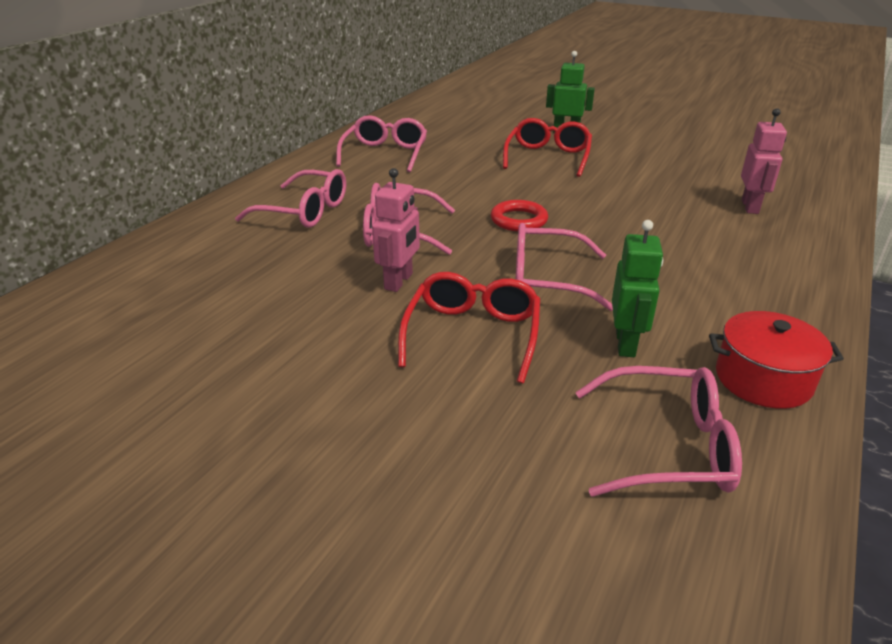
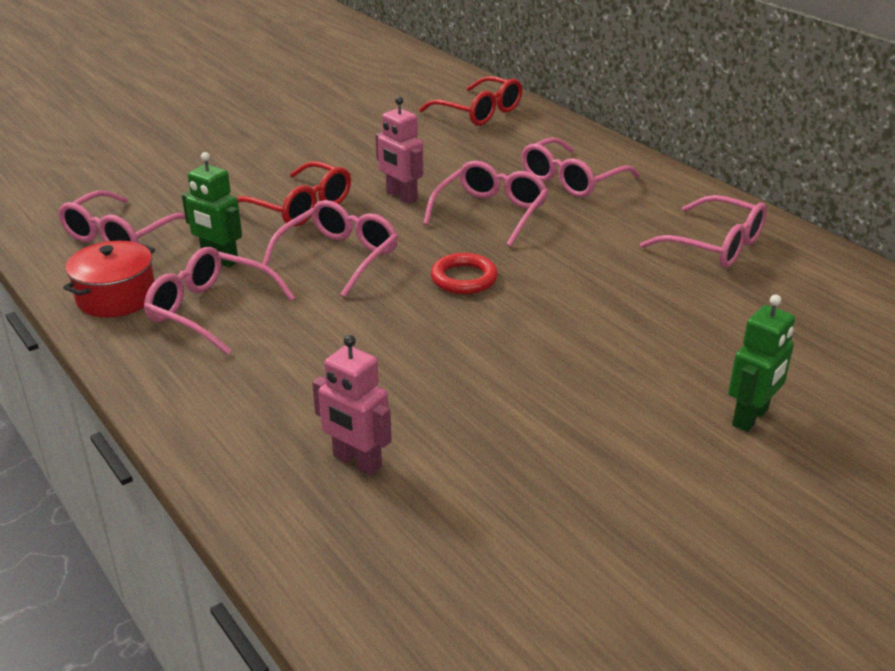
camera: 115 degrees right, 0 degrees up
(548, 157) = (641, 360): red glasses -> red glasses (479, 112)
(703, 313) = (210, 310): none -> pink glasses

